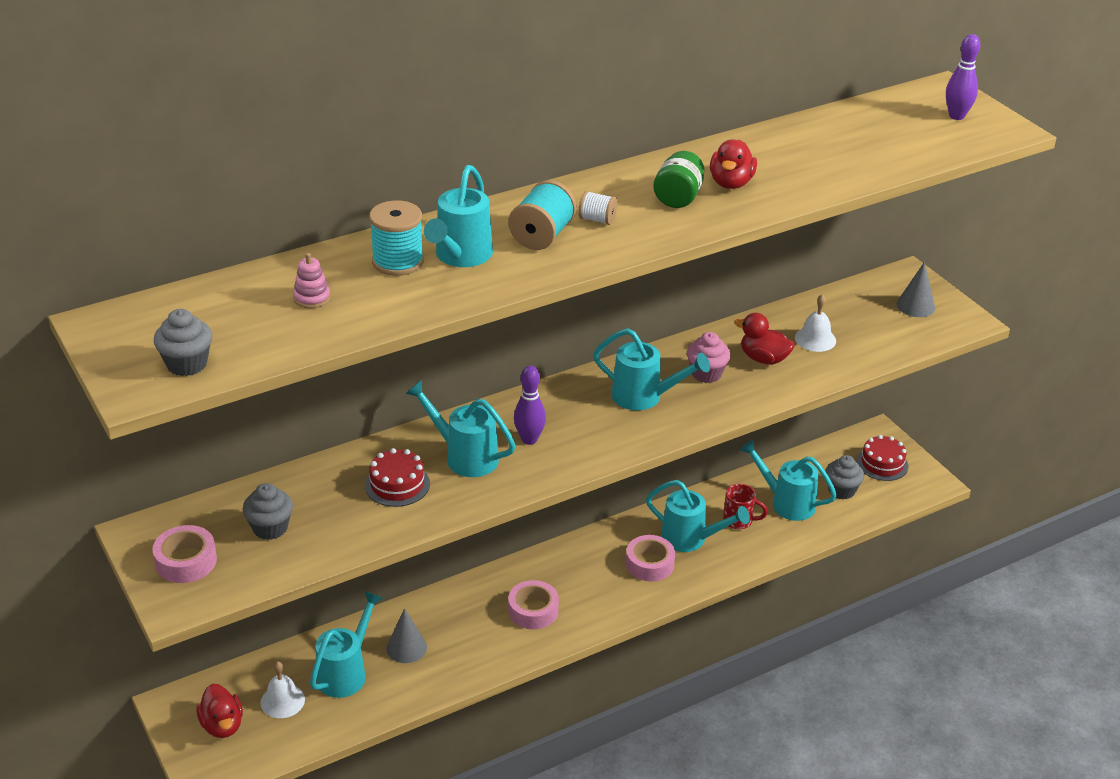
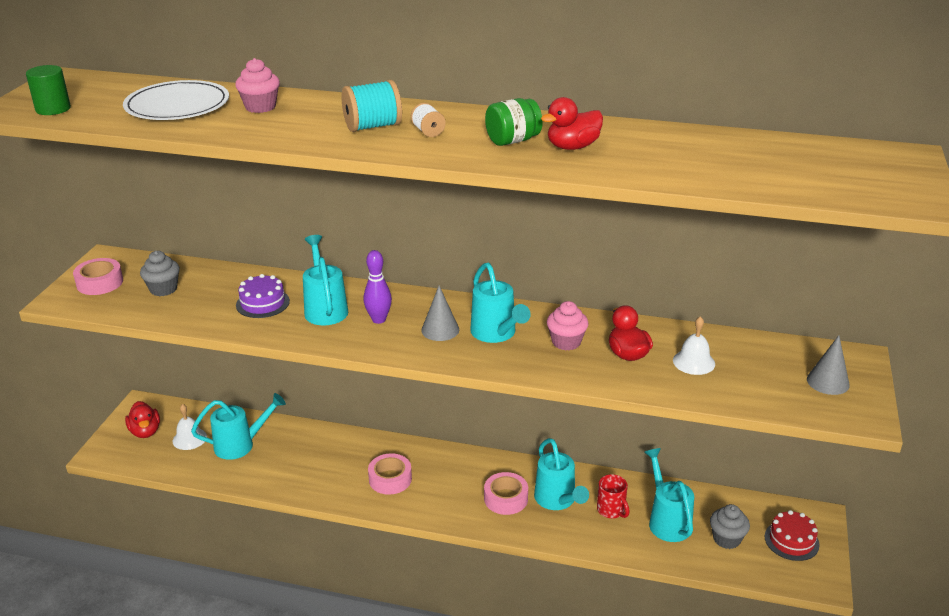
camera: 45 degrees right, 5 degrees down
(187, 364) = (53, 109): grey cupcake -> green cylinder
(222, 725) = (145, 431): red duck -> red duck turned 45 degrees counterclockwise
(312, 298) = (177, 105): pink stacking toy -> white plate
(397, 484) = (262, 303): red cake -> purple cake
(398, 262) = (260, 107): turquoise spool -> pink cupcake
(406, 648) = (290, 452): grey cone -> grey cone (440, 330)
(461, 256) = (300, 118): turquoise watering can -> none
(956, 116) = (880, 175): purple bowling pin -> none

